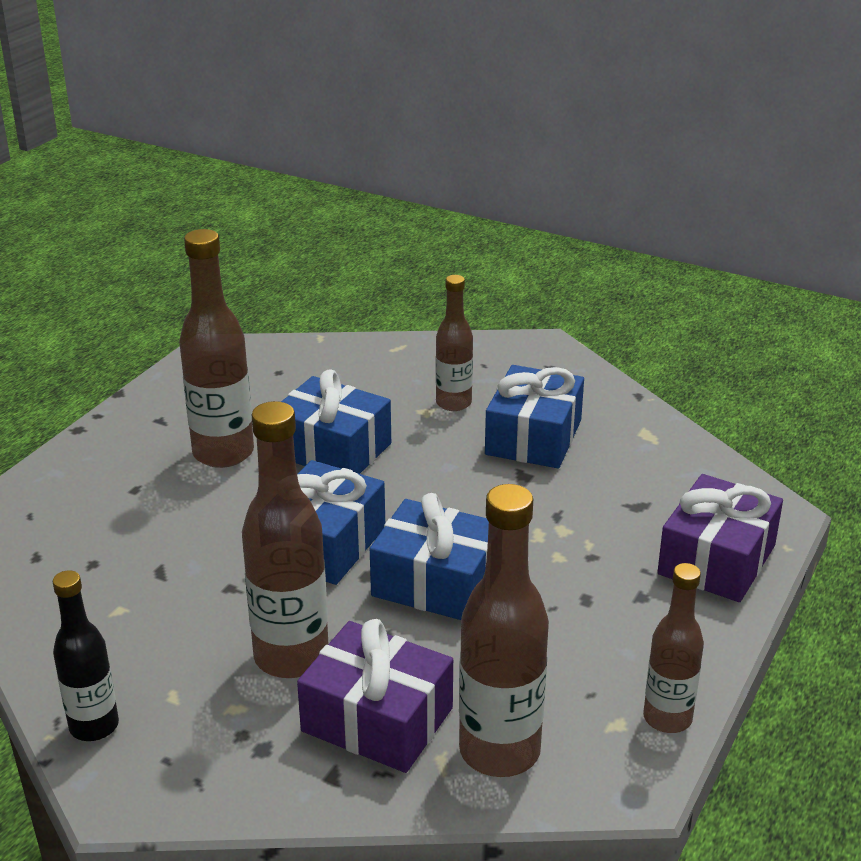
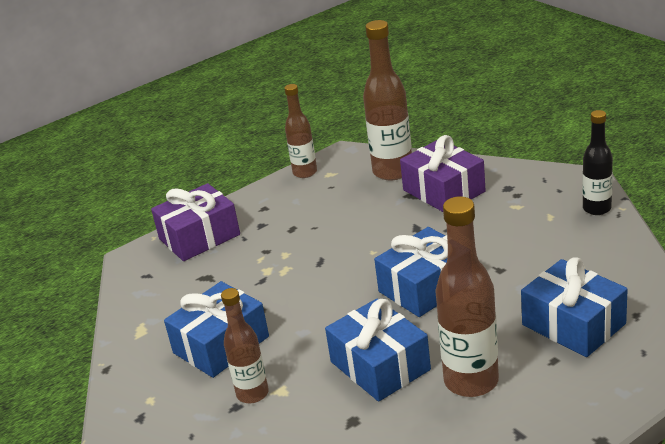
camera: 150 degrees left, 0 degrees up
(291, 657) = (476, 225): brown bottle -> none
(436, 583) = (369, 251): blue gift -> blue gift (573, 324)

